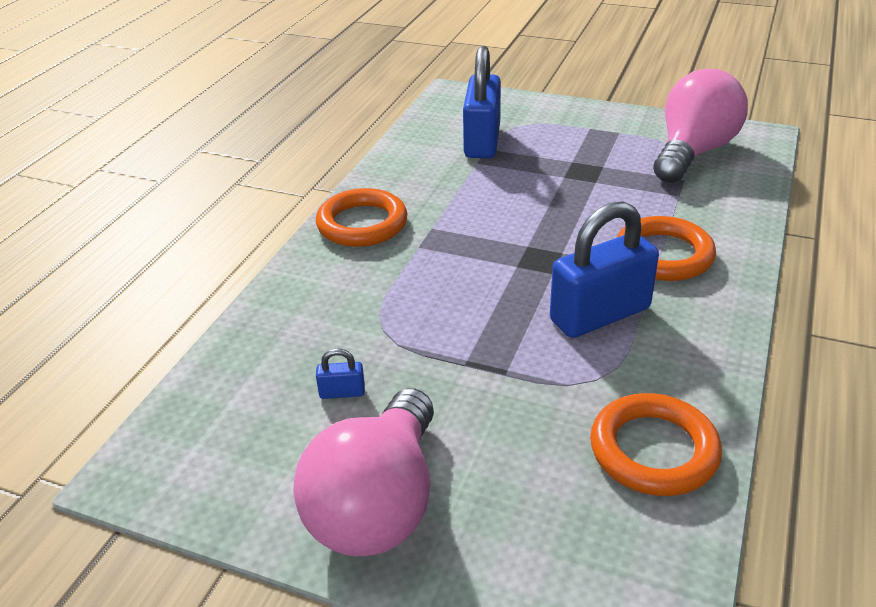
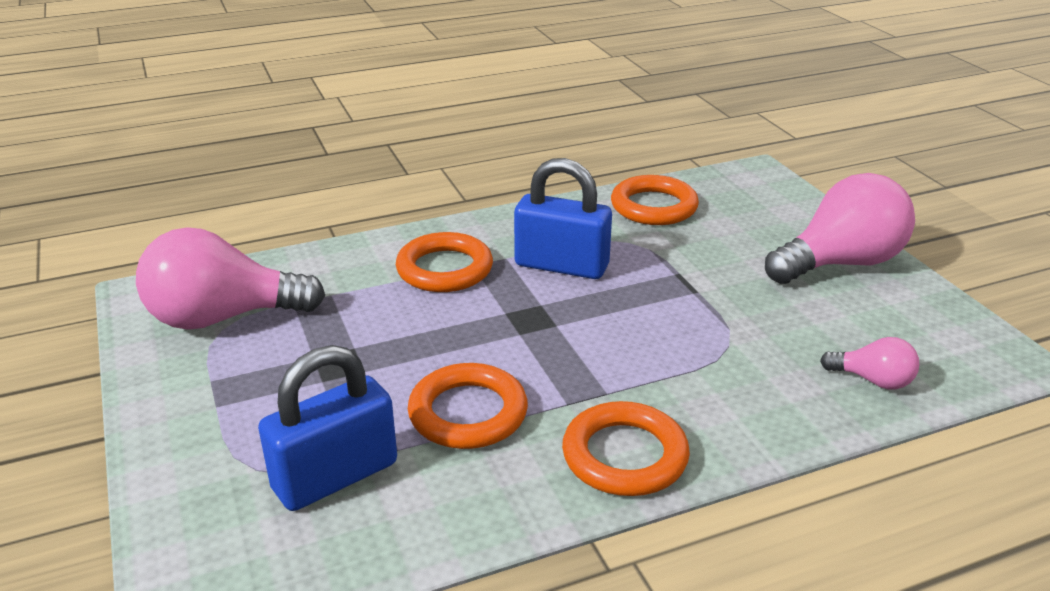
camera: 135 degrees left, 5 degrees down
(248, 369) = (873, 380): none -> pink light bulb
(342, 392) = (807, 324): blue padlock -> none
(474, 193) = (468, 413): none -> orange ring

